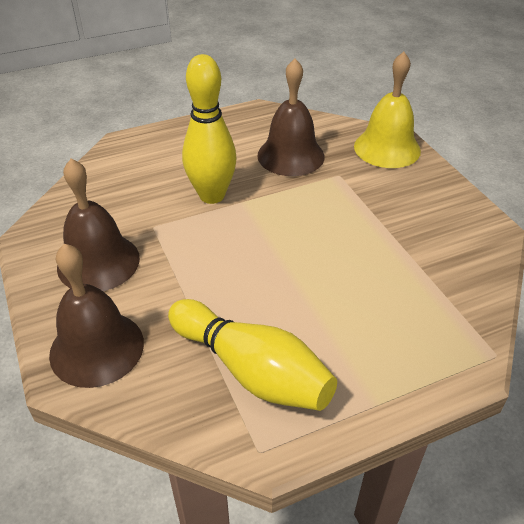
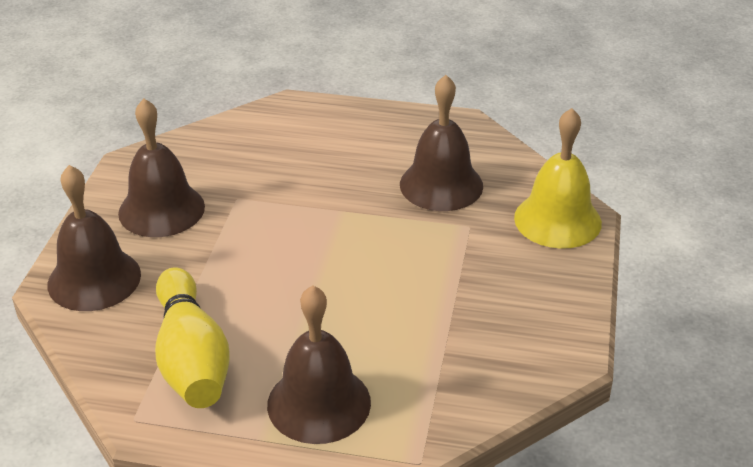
camera: 35 degrees right, 5 degrees down
(212, 195) = (319, 192): yellow bowling pin -> none
(384, 351) = (319, 403): none -> brown bell

